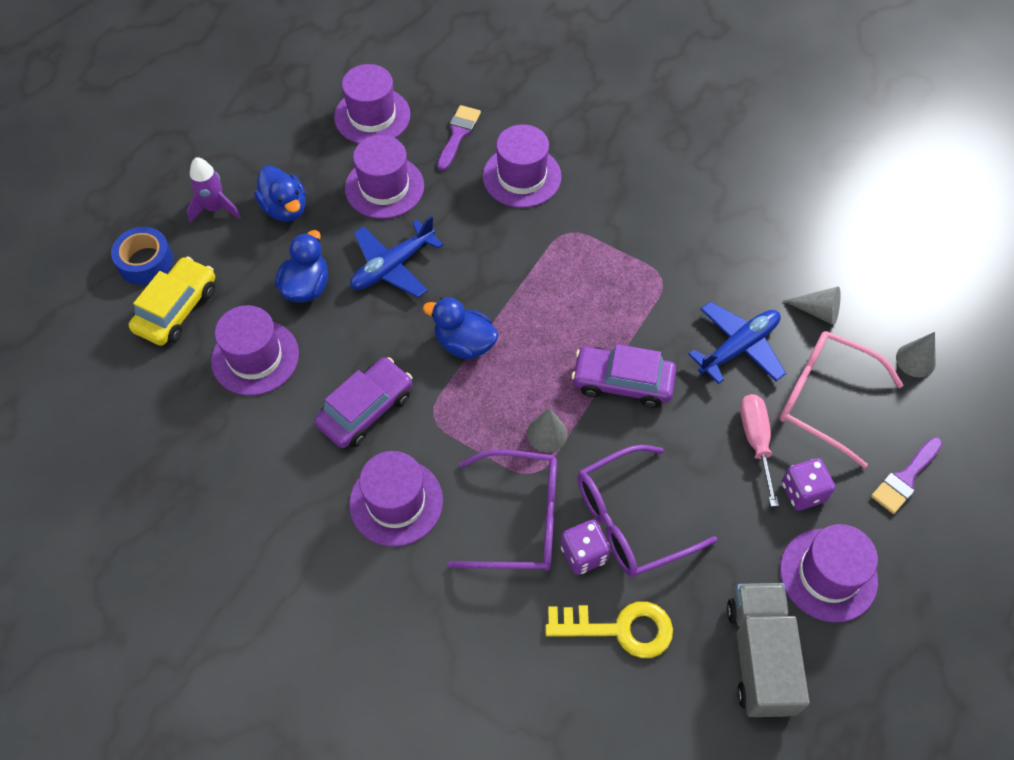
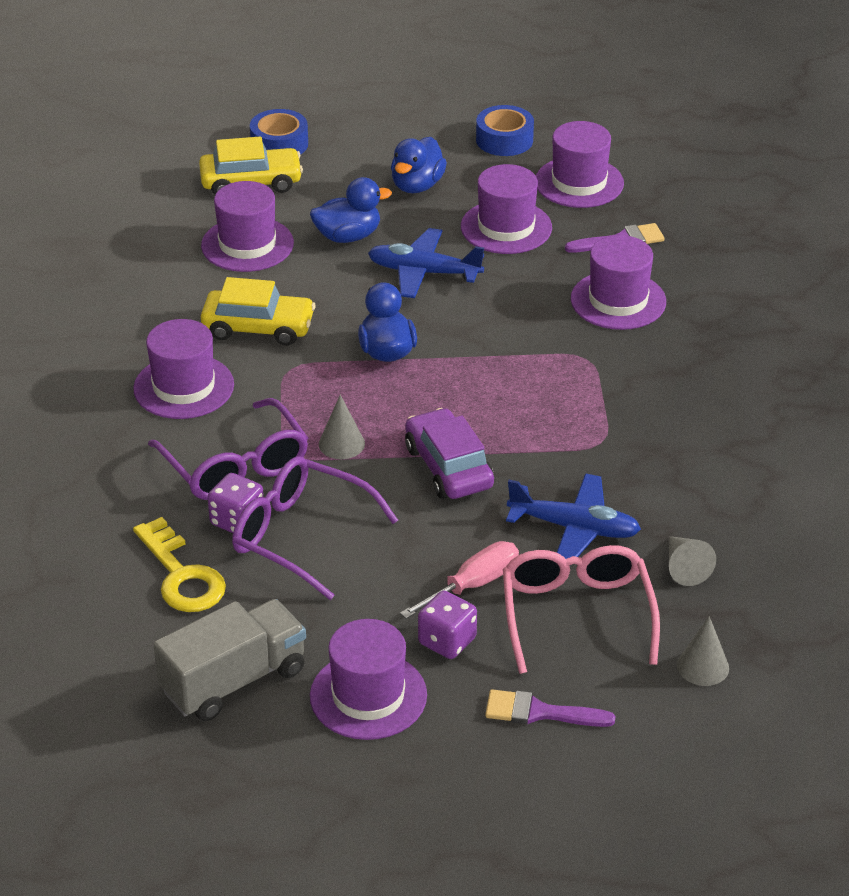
camera: 55 degrees right, 20 degrees down
(215, 208) = (374, 150): purple rocket -> none
(281, 126) = (504, 140): none -> blue tape
(366, 409) = (258, 327): purple car -> yellow car

